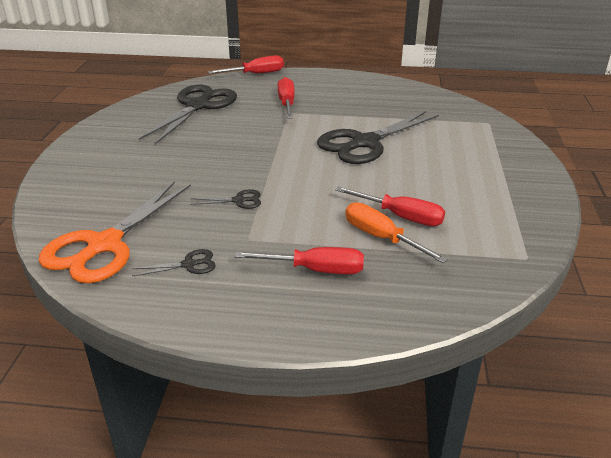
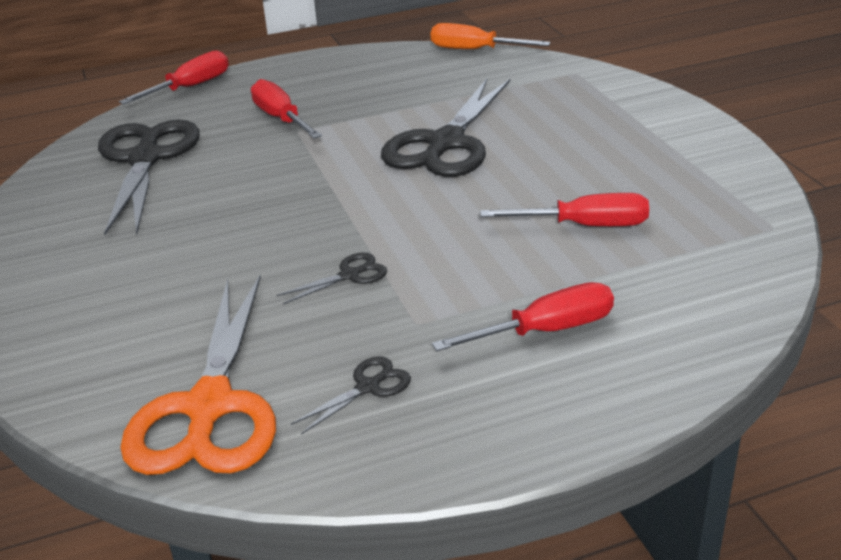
camera: 25 degrees left, 0 degrees up
(381, 238) = (587, 260): orange screwdriver -> orange screwdriver (475, 50)

